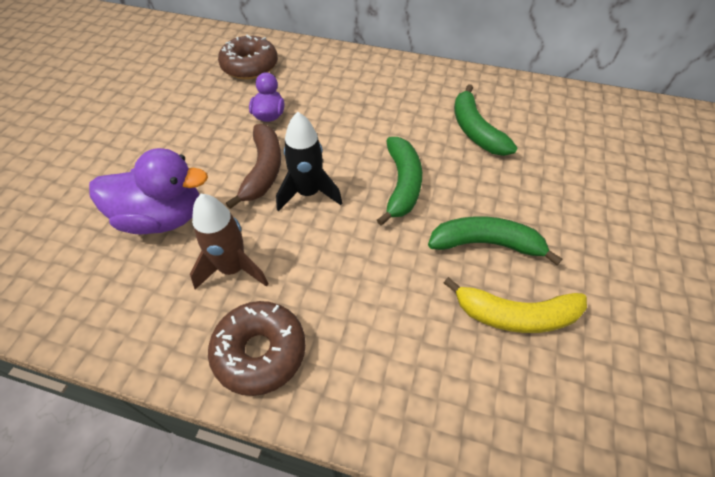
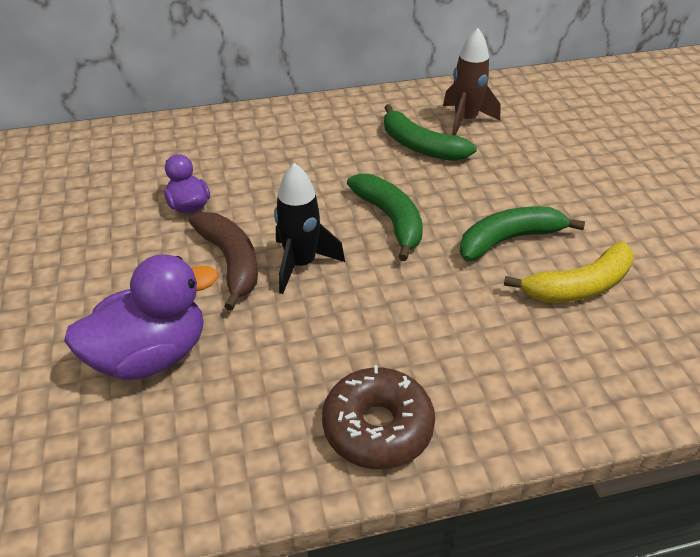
camera: 30 degrees left, 10 degrees down
(233, 268) = (281, 367): brown rocket -> brown rocket (465, 121)
(250, 66) = (118, 164): brown donut -> none

